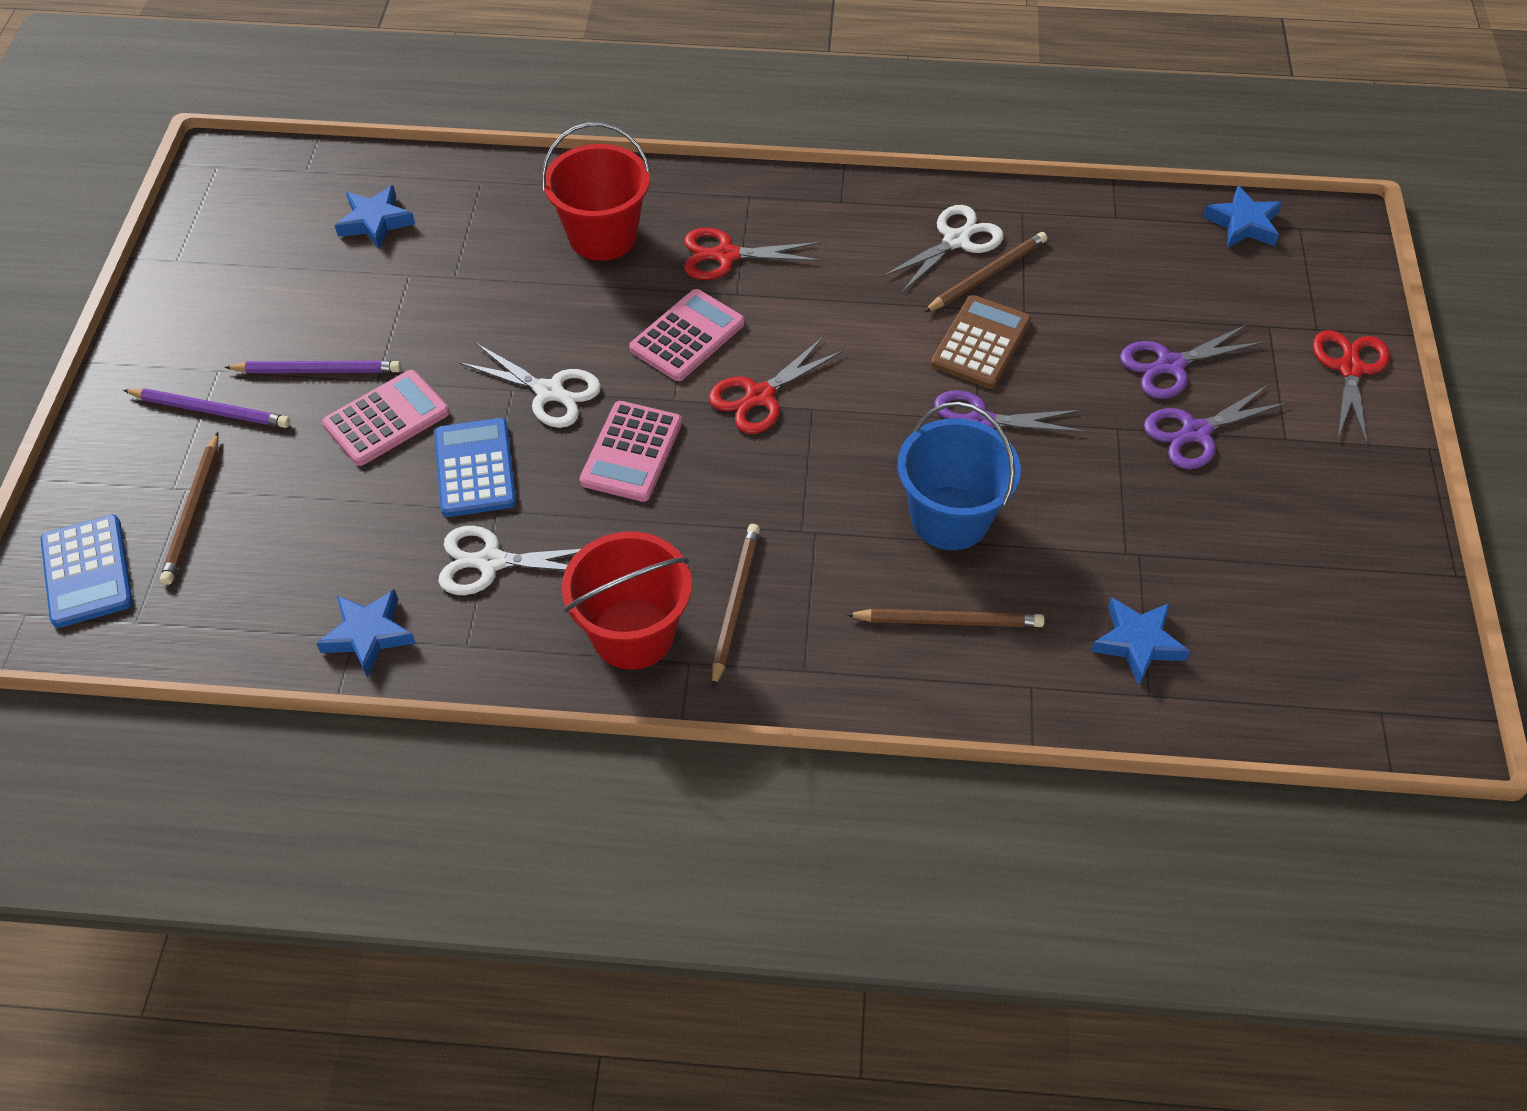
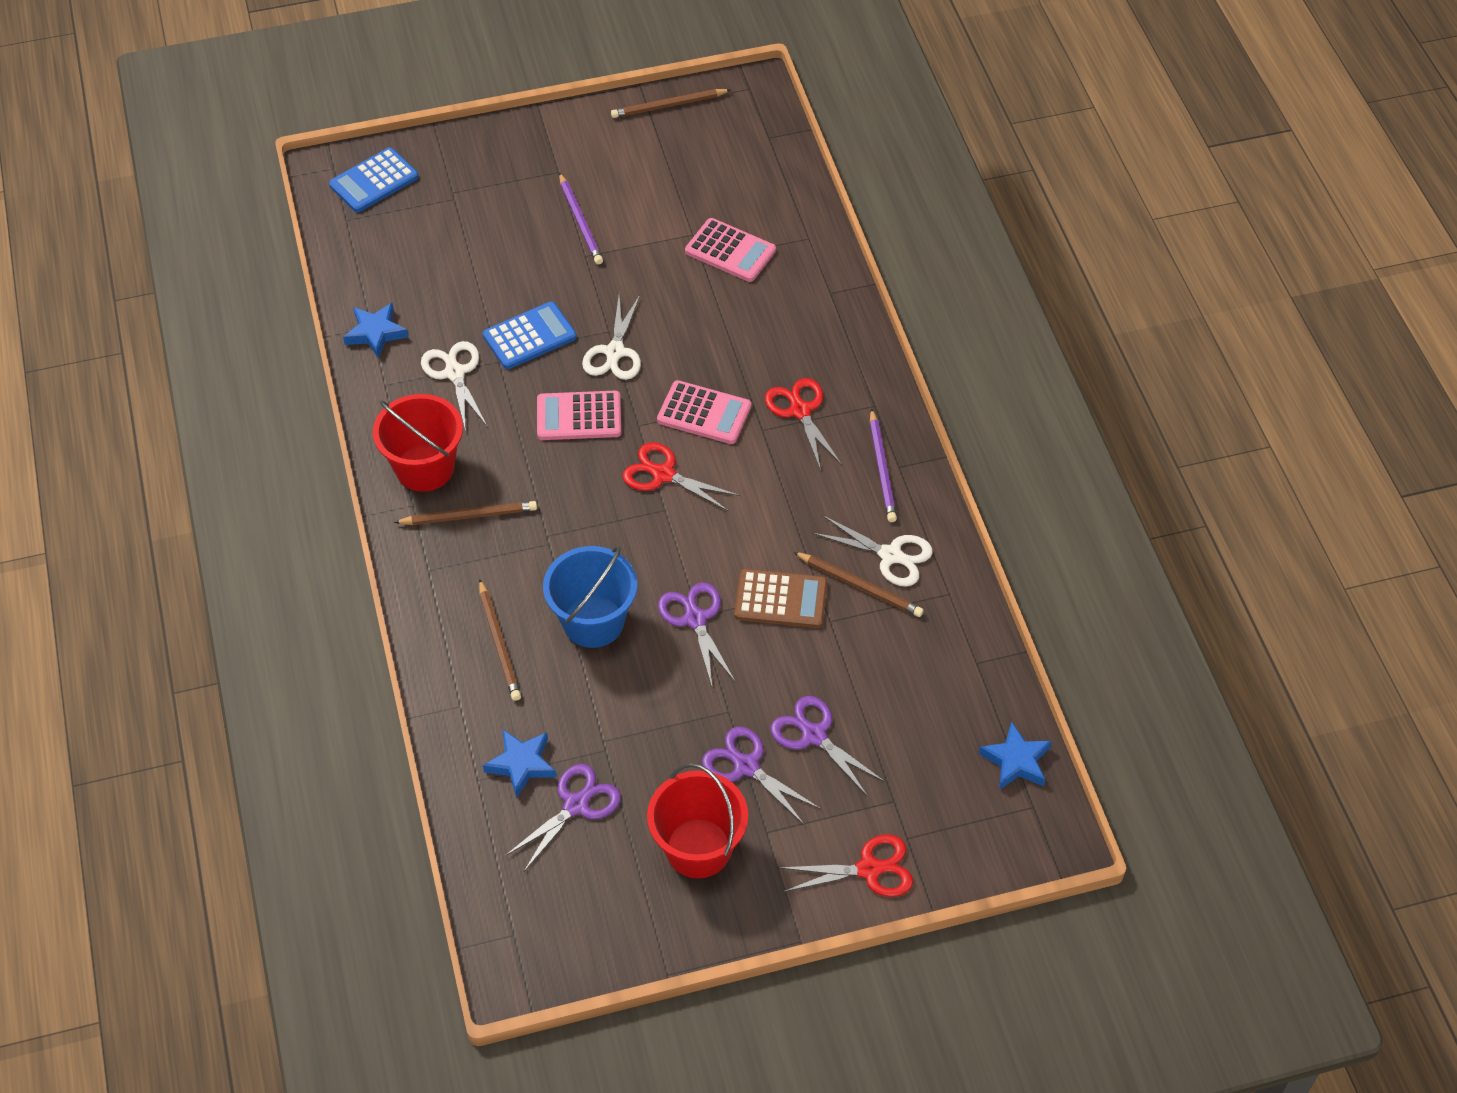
camera: 70 degrees right, 0 degrees up
(193, 512) = (438, 210): brown pencil -> brown pencil (668, 106)
(211, 410) = (523, 183): purple pencil -> purple pencil (882, 469)
(375, 222) = (735, 196): blue star -> none
(387, 419) = (553, 274): pink calculator -> pink calculator (730, 251)
(603, 236) = (784, 330): red bucket -> red bucket (698, 848)
(1210, 603) = (576, 805): none -> purple scissors

